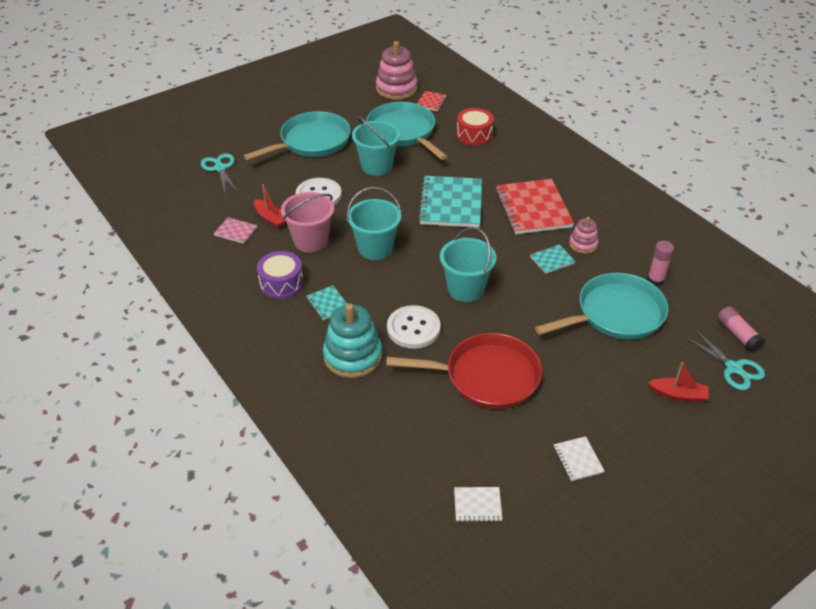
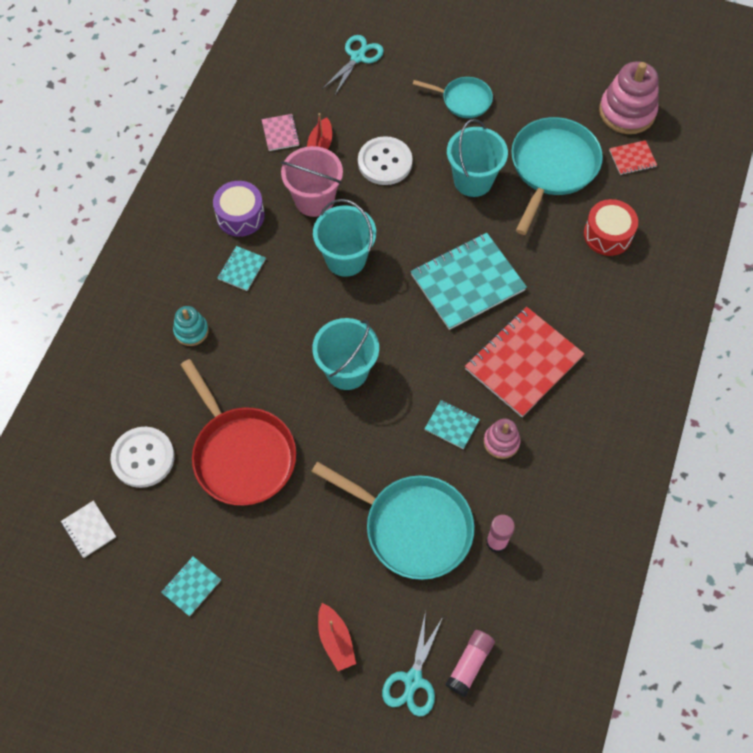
camera: 55 degrees right, 20 degrees up
(311, 142) = (463, 100): turquoise pan -> turquoise pan, size x0.56
(353, 356) = (191, 331): turquoise stacking toy -> turquoise stacking toy, size x0.55
(413, 328) = (260, 358): white button -> white button (143, 458)
(578, 459) = (191, 586): white notebook -> turquoise notebook

